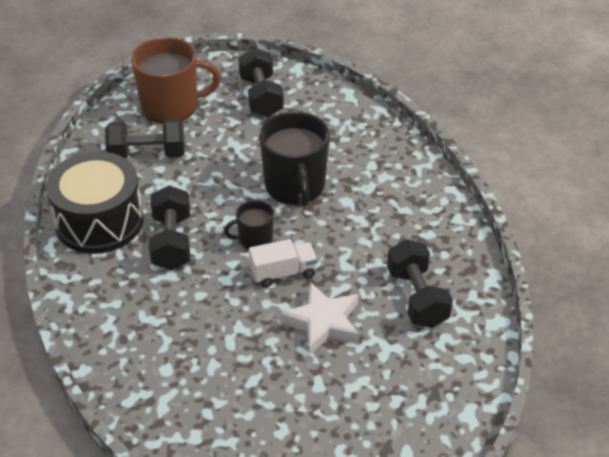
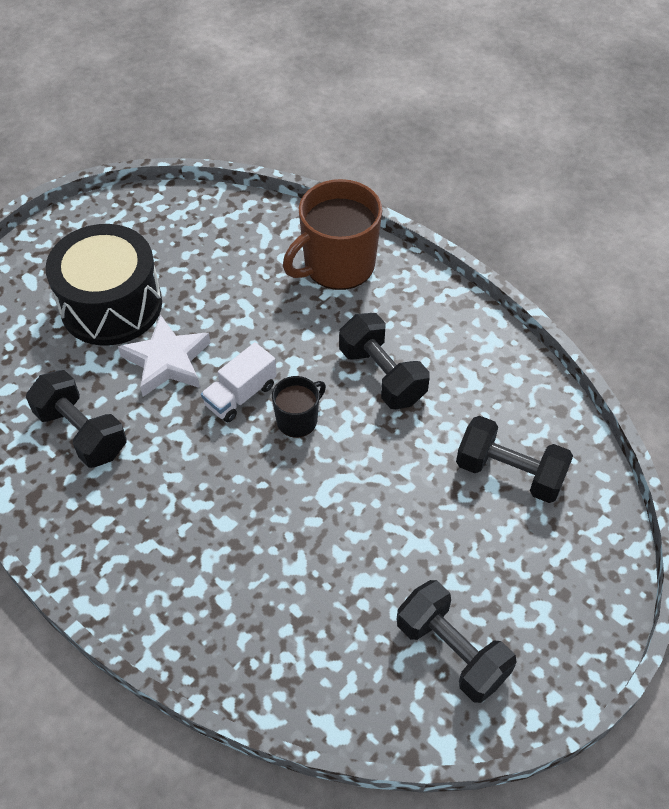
camera: 150 degrees right, 10 degrees up
(99, 221) = (477, 363): black drum -> black drum (111, 305)
(147, 154) = (509, 472): black dumbbell -> black dumbbell turned 60 degrees clockwise
(171, 106) = (553, 567): brown mug -> brown mug (337, 265)
(295, 186) = (301, 515): black mug -> none

